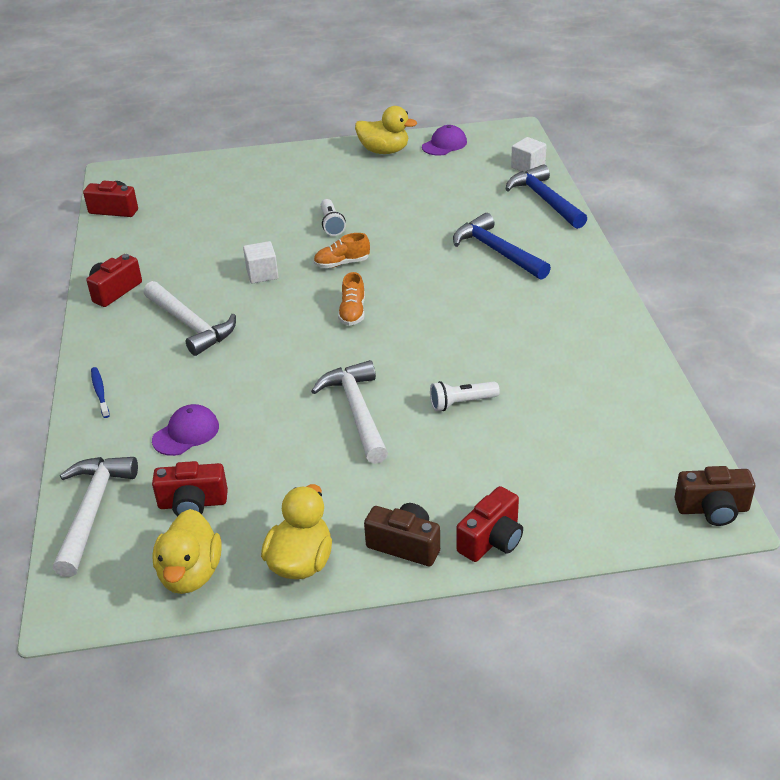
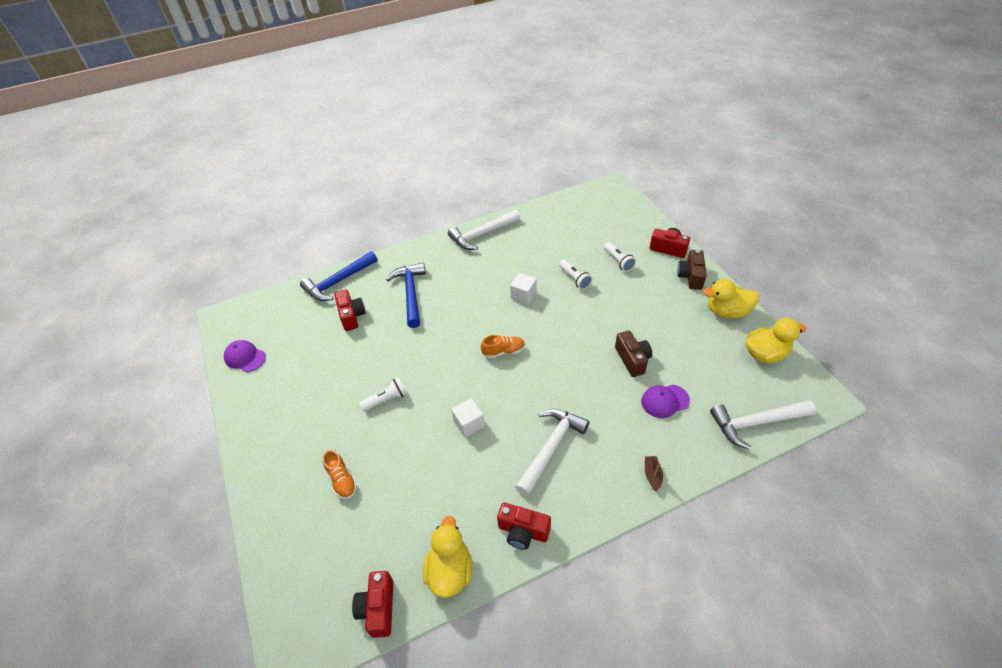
camera: 105 degrees left, 10 degrees up
(100, 392) = (652, 475): blue toothbrush -> brown boat
(186, 433) = (664, 401): purple cap -> purple cap turned 45 degrees counterclockwise
(193, 503) = (718, 373): red camera -> red camera (351, 316)
(342, 263) = (443, 375): orange shoe -> orange shoe (342, 480)
(357, 411) = (603, 321): white hammer -> white hammer (482, 234)
(384, 151) = (254, 397): yellow duck -> yellow duck (450, 571)
(483, 463) = (618, 261): none -> white flashlight
(497, 251) = (411, 294): blue hammer -> blue hammer turned 135 degrees clockwise
(528, 167) = (287, 299): white cube -> white cube (523, 295)
(712, 509) = (609, 188): brown camera -> brown camera (632, 359)

